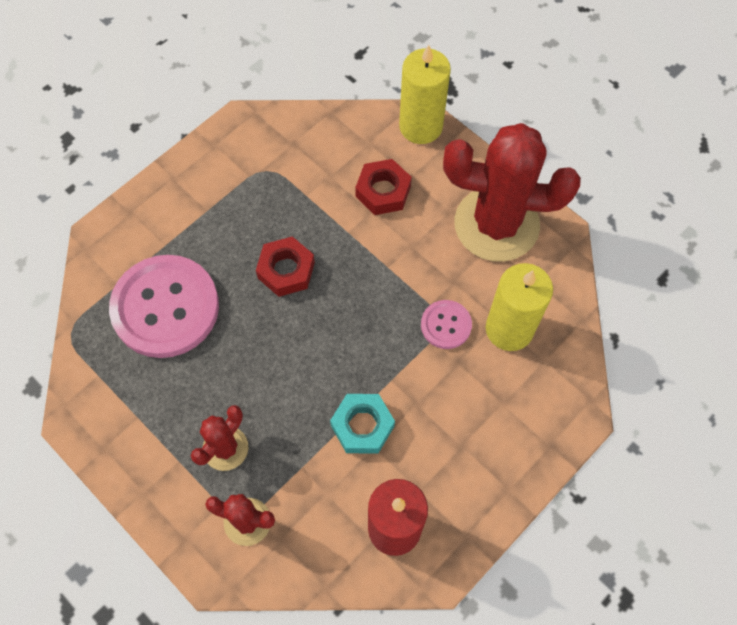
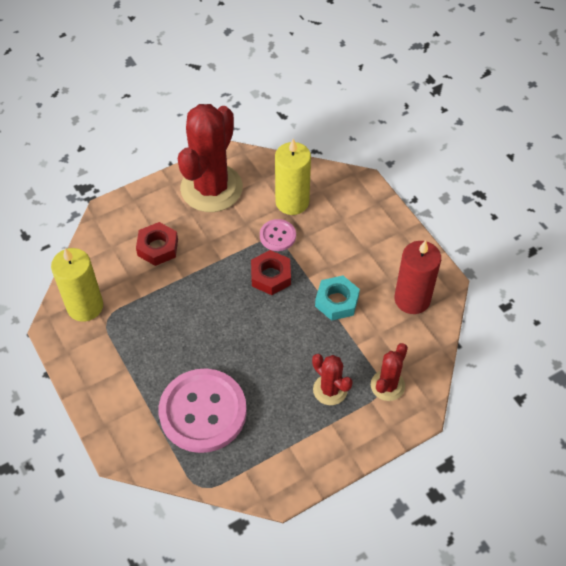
camera: 75 degrees left, 10 degrees down
(286, 270) = (200, 323): red nut -> red nut (270, 276)
(420, 126) = (112, 211): yellow candle -> yellow candle (85, 306)

